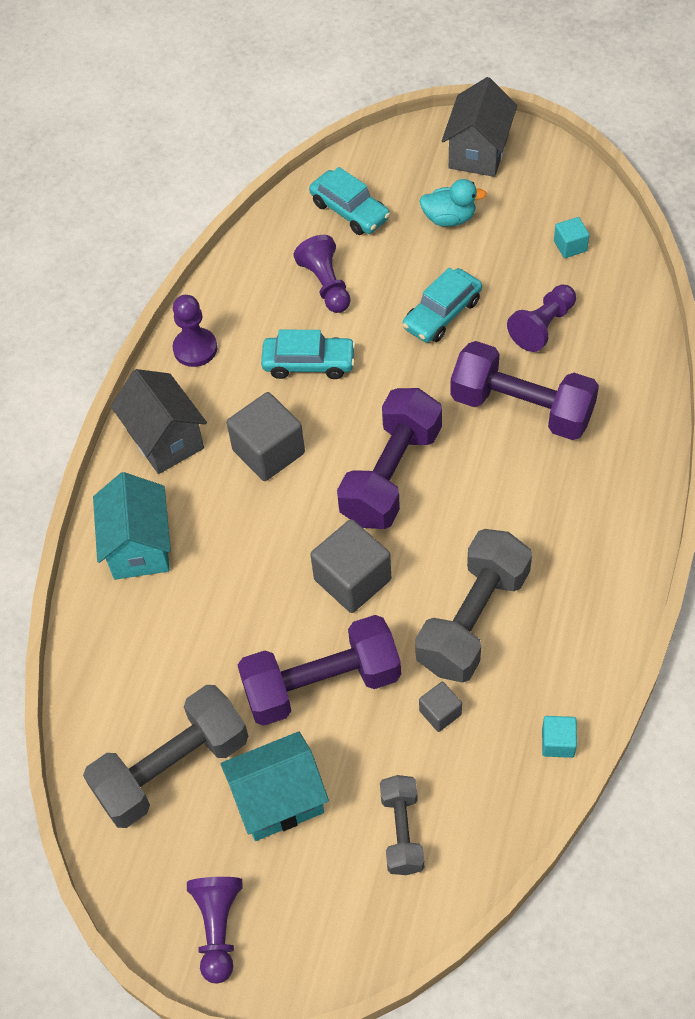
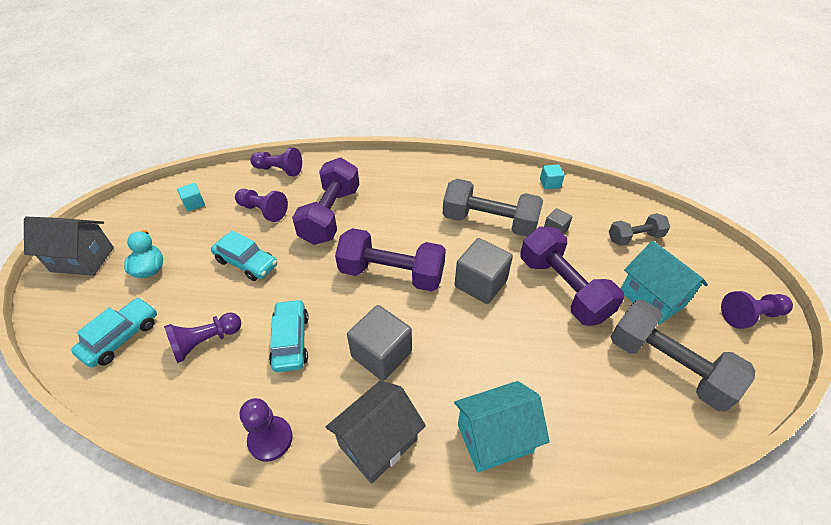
camera: 105 degrees left, 10 degrees down
(639, 342) = (279, 170): none -> purple pawn

